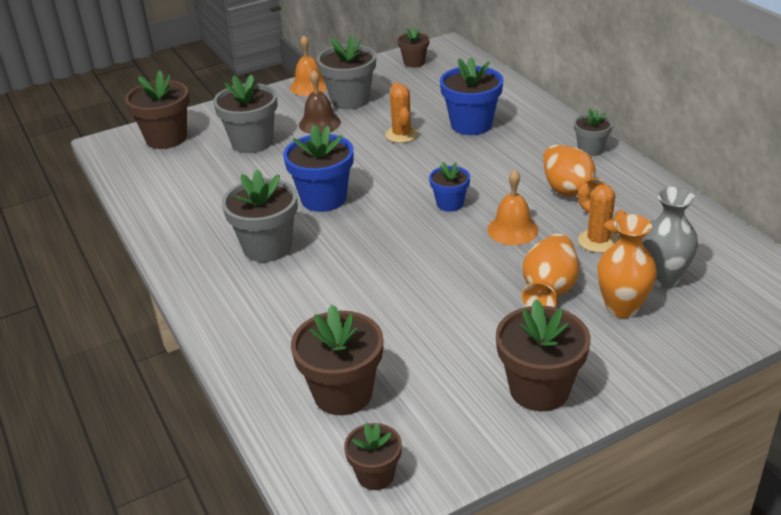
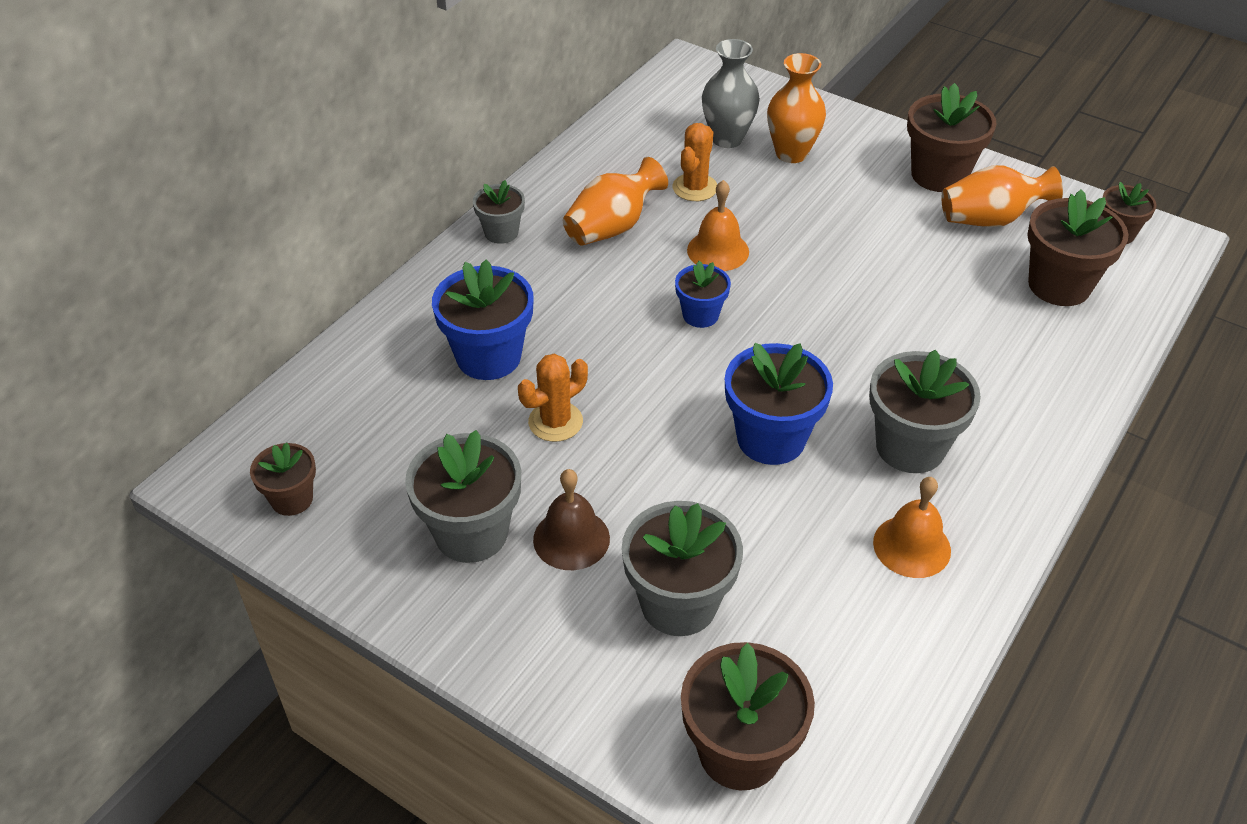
camera: 120 degrees left, 10 degrees up
(309, 86) = (443, 618): orange bell -> orange bell (912, 546)
(548, 290) = (802, 201): orange vase -> orange vase (990, 219)

